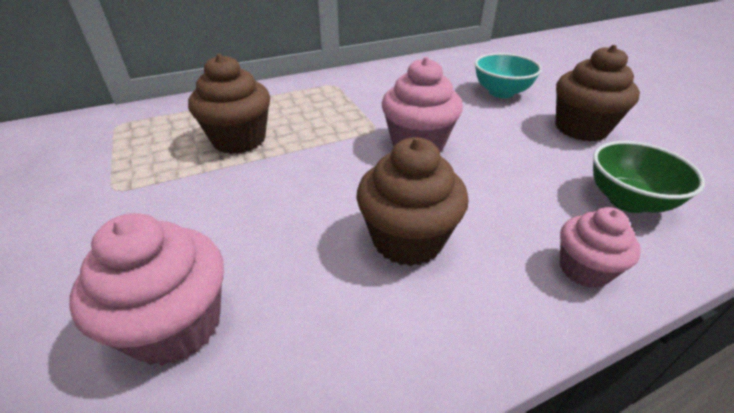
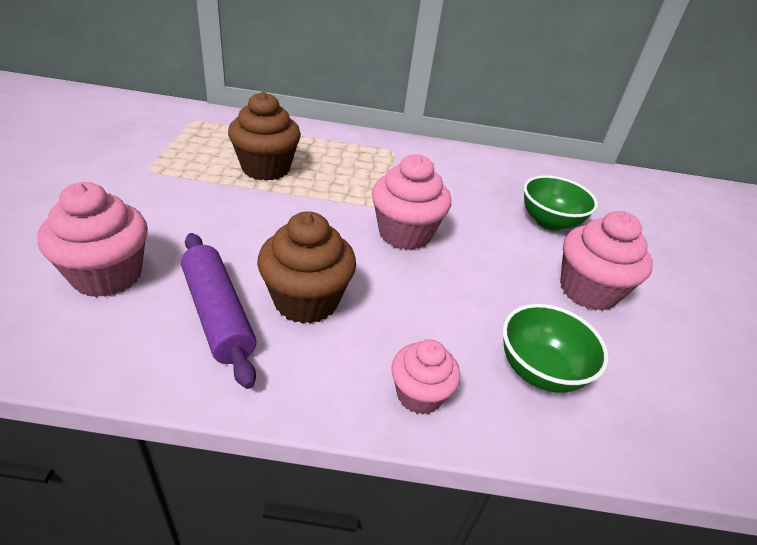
camera: 25 degrees right, 0 degrees up
(343, 299) = (217, 314): none -> purple rolling pin
(501, 92) = (549, 222): turquoise bowl -> green bowl
(581, 128) = (588, 291): brown cupcake -> pink cupcake

